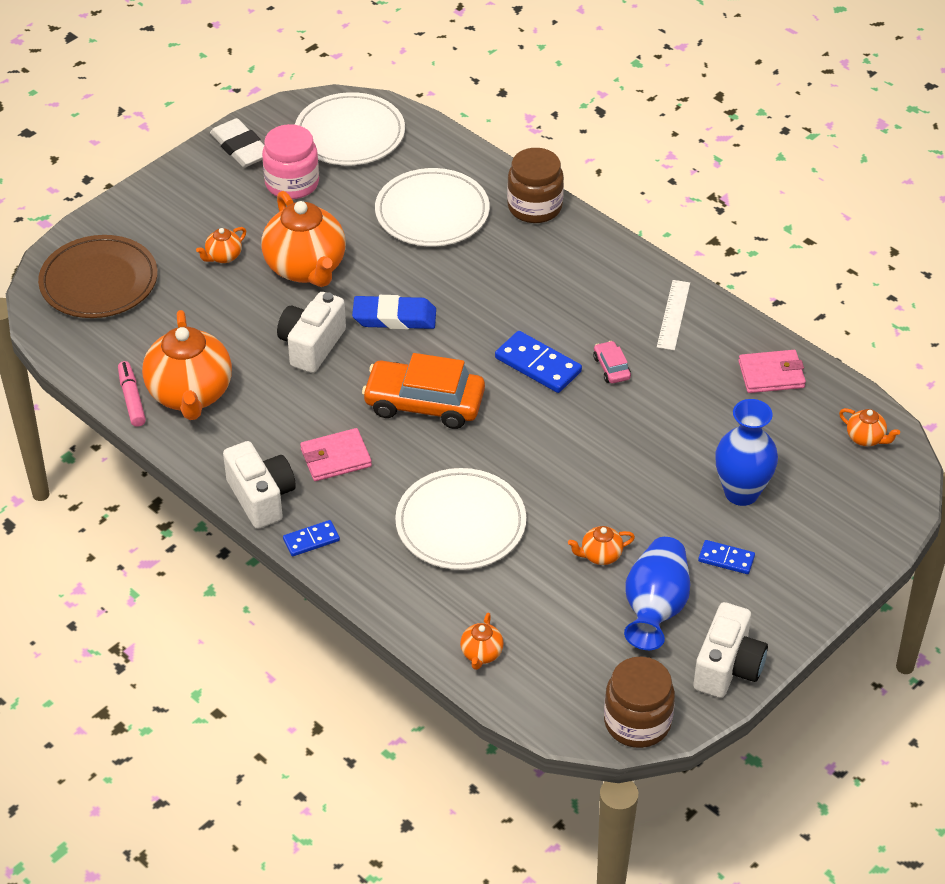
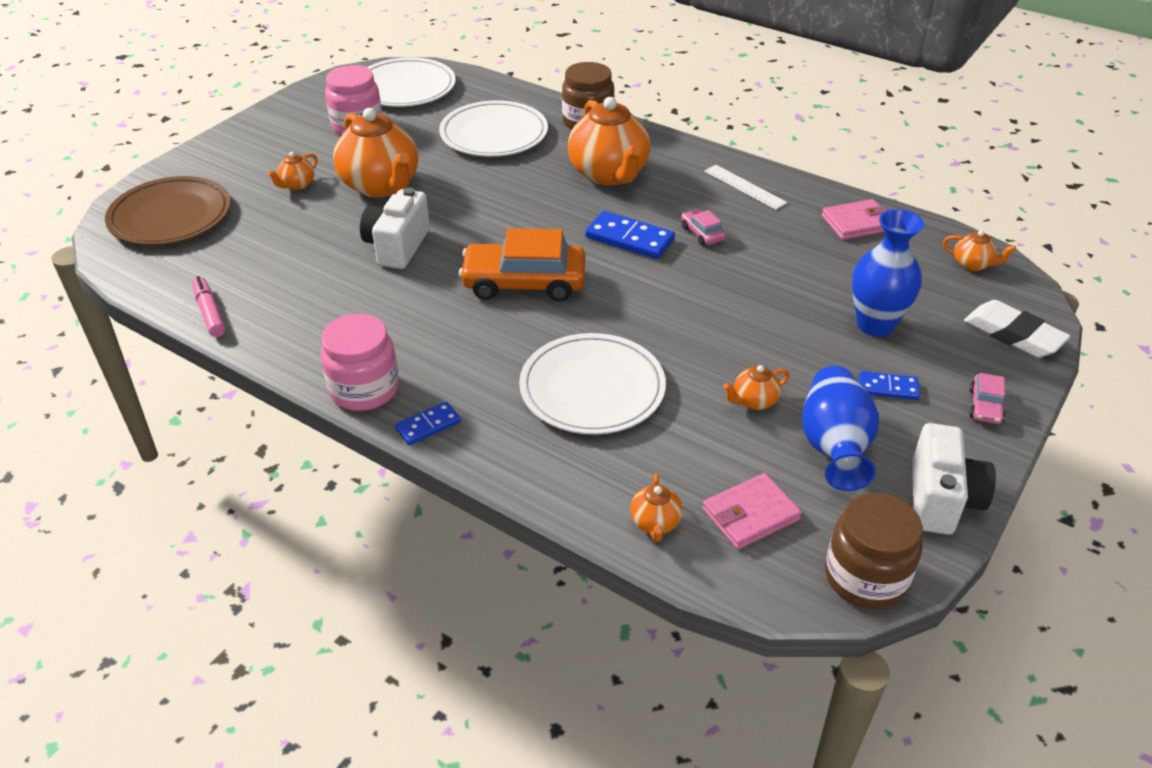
camera: 10 degrees left, 5 degrees down
(190, 394) = (274, 302): orange teapot -> orange teapot (609, 174)
(240, 148) = (305, 105): white eraser -> white eraser (1013, 335)
(261, 497) = (364, 389): white camera -> pink jar
(336, 458) = (441, 342): pink wallet -> pink wallet (750, 514)
(394, 317) = (476, 215): blue eraser -> none
(673, 315) = (744, 187): white ruler -> white ruler turned 45 degrees counterclockwise
(806, 588) = (985, 406): none -> pink car

